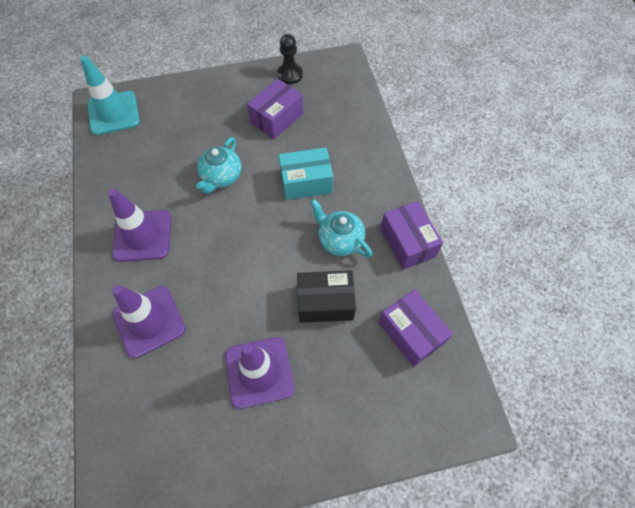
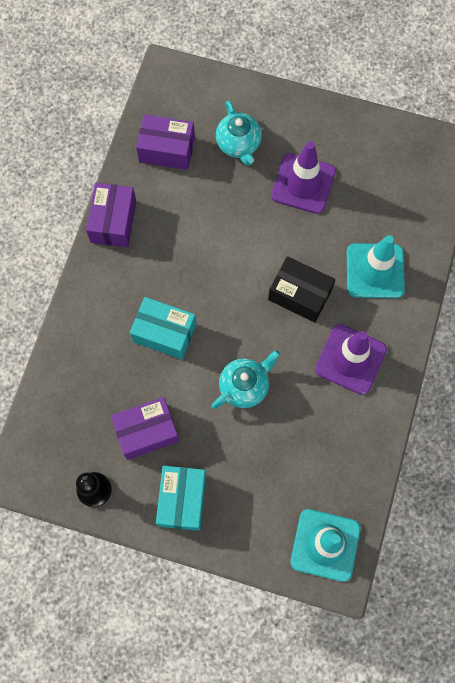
camera: 150 degrees left, 10 degrees up
(149, 321) = (375, 271): purple traffic cone -> turquoise traffic cone
(227, 94) = (182, 500): none -> turquoise box
(325, 302) = (219, 208): black box -> black box (299, 295)
(339, 240) = (171, 256): turquoise teapot -> turquoise teapot (239, 144)
(411, 333) = (167, 149): purple box -> purple box turned 75 degrees counterclockwise

